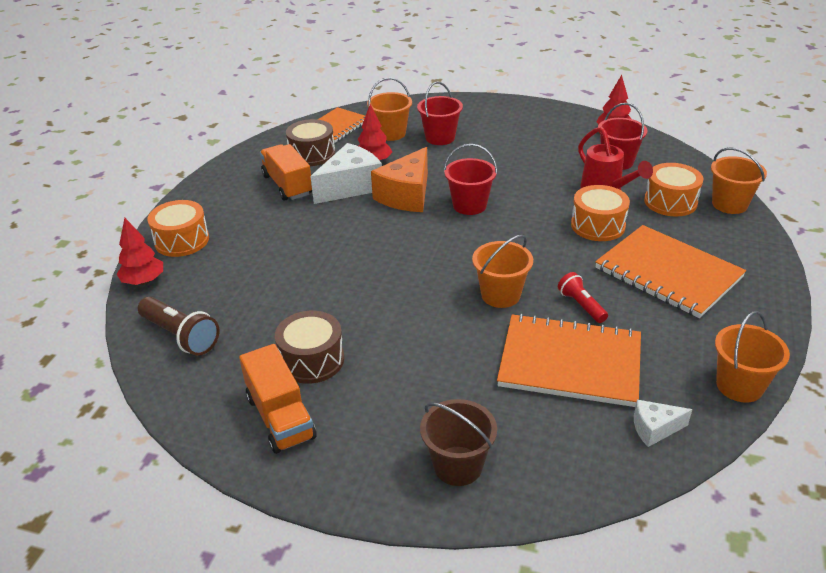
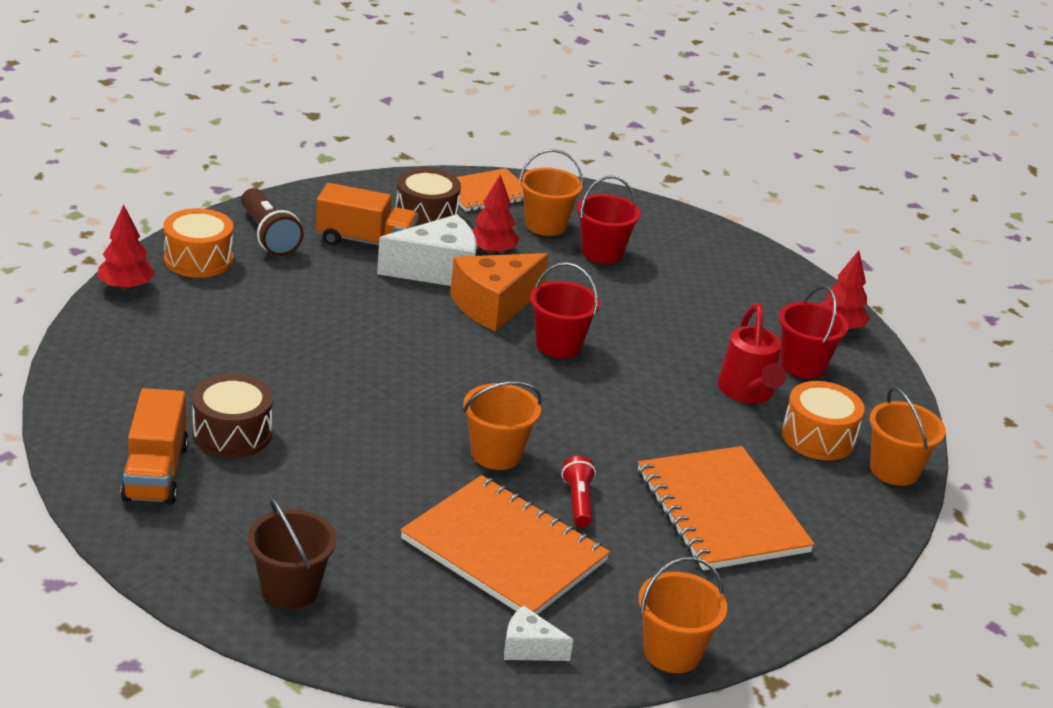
camera: 20 degrees right, 5 degrees down
(181, 336) = (120, 357): brown flashlight -> brown flashlight (268, 236)
(287, 185) = (365, 241): orange truck -> orange truck turned 105 degrees clockwise
(598, 225) = (693, 427): orange drum -> none

